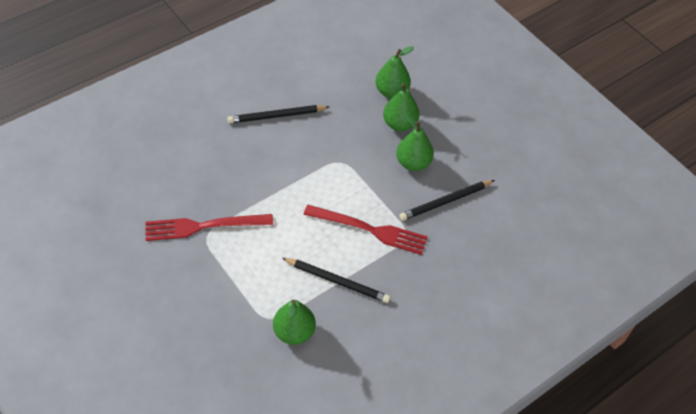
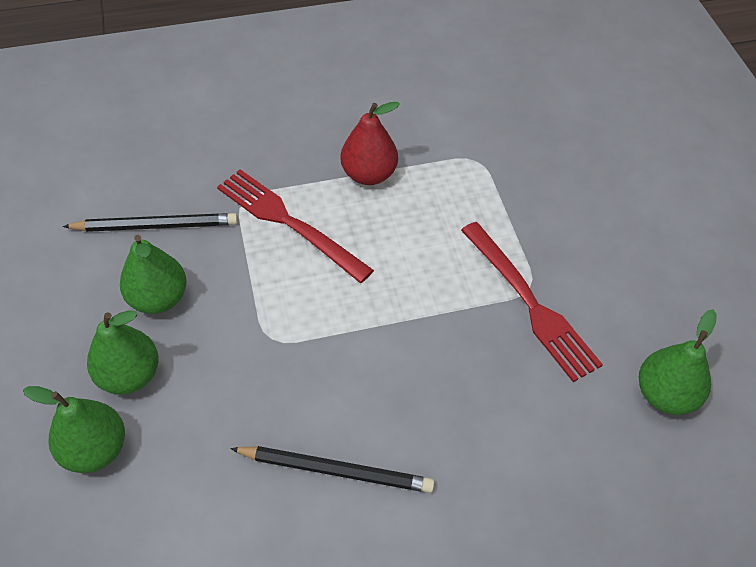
camera: 155 degrees left, 0 degrees up
(203, 226) = (530, 304): red fork -> red fork turned 45 degrees clockwise
(294, 332) = (450, 138): green pear -> green pear (665, 395)
(337, 281) = (369, 174): black pencil -> red pear

